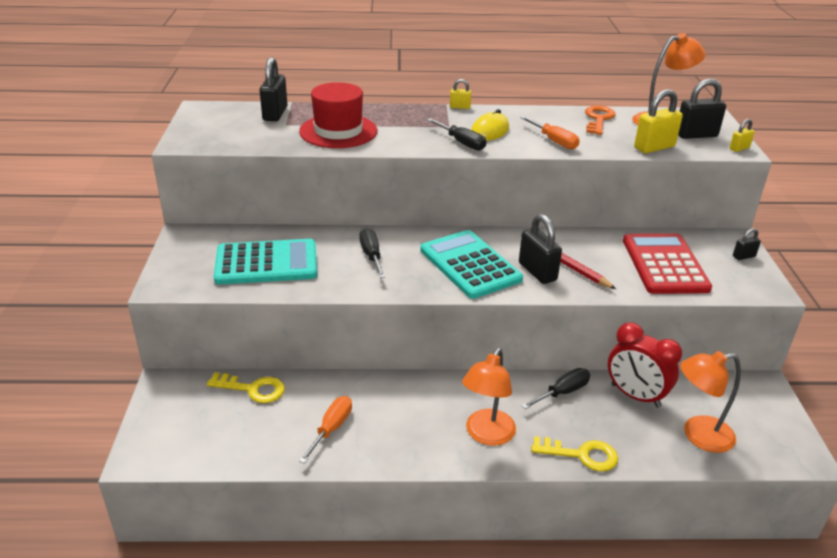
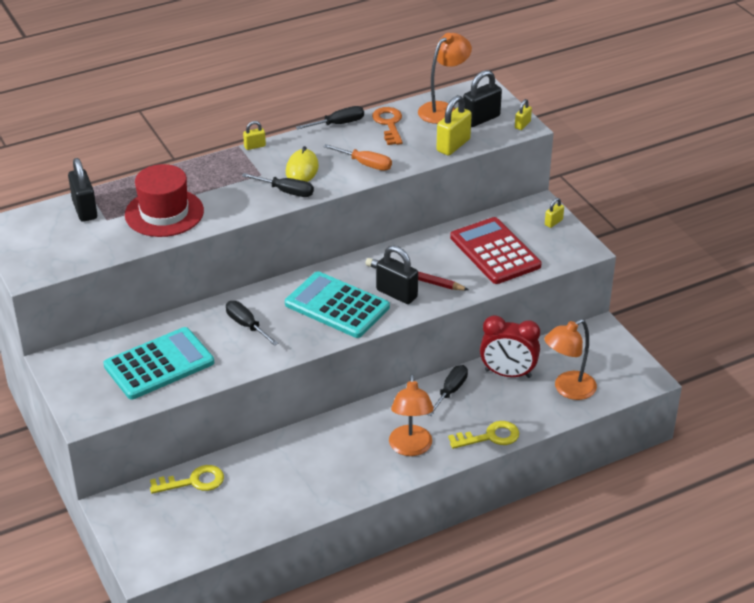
camera: 25 degrees left, 5 degrees up
(331, 429) = (285, 489): orange screwdriver -> none
(549, 109) = (338, 124): none -> black screwdriver
(744, 256) = (553, 222): black padlock -> yellow padlock

